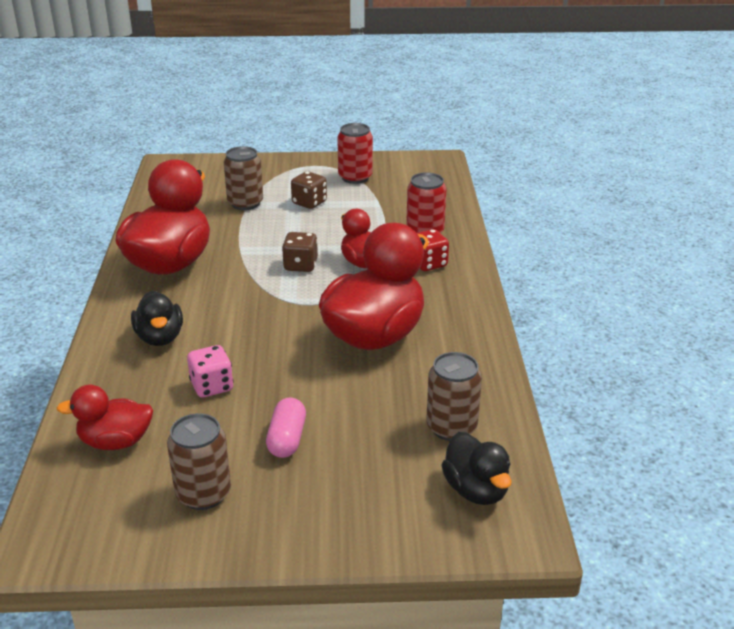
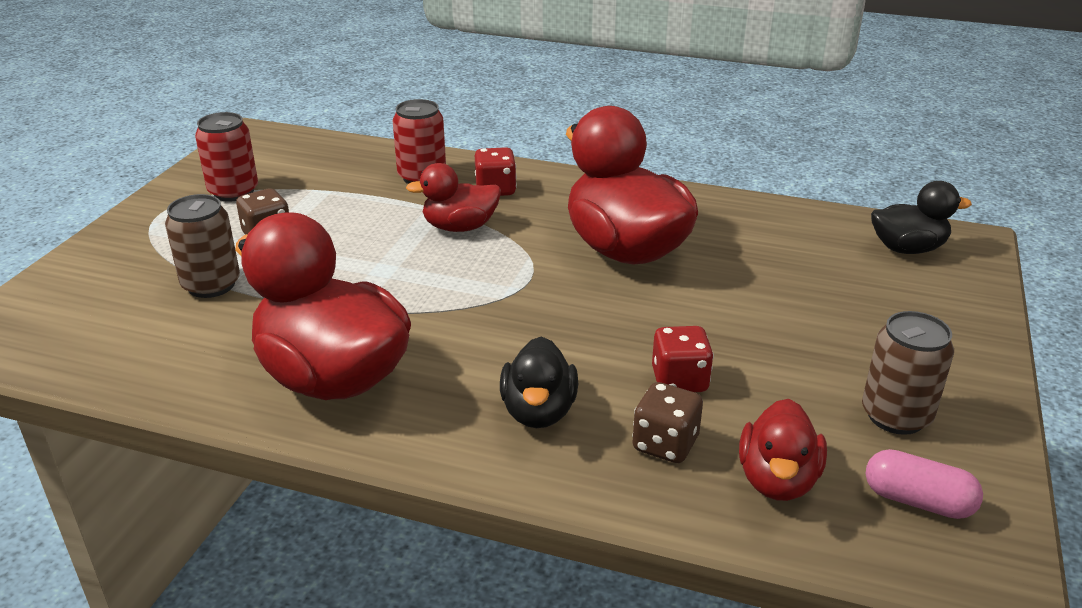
camera: 70 degrees left, 0 degrees up
(160, 337) = (538, 412): black duck -> black duck turned 90 degrees clockwise
(212, 386) = (679, 381): pink dice -> red dice
(287, 439) = (805, 341): pink capsule -> pink capsule (917, 501)
(300, 265) = (431, 270): brown dice -> brown dice (665, 444)
(451, 427) = (809, 240): brown can -> none

